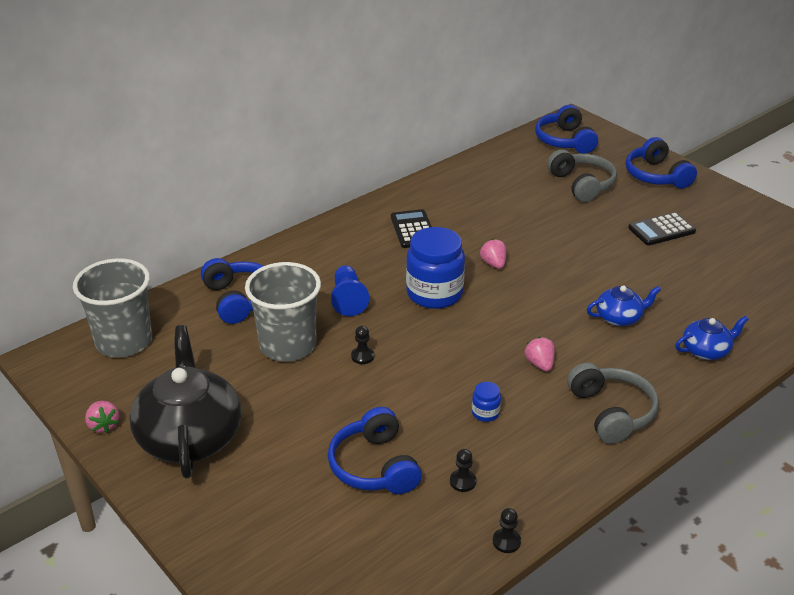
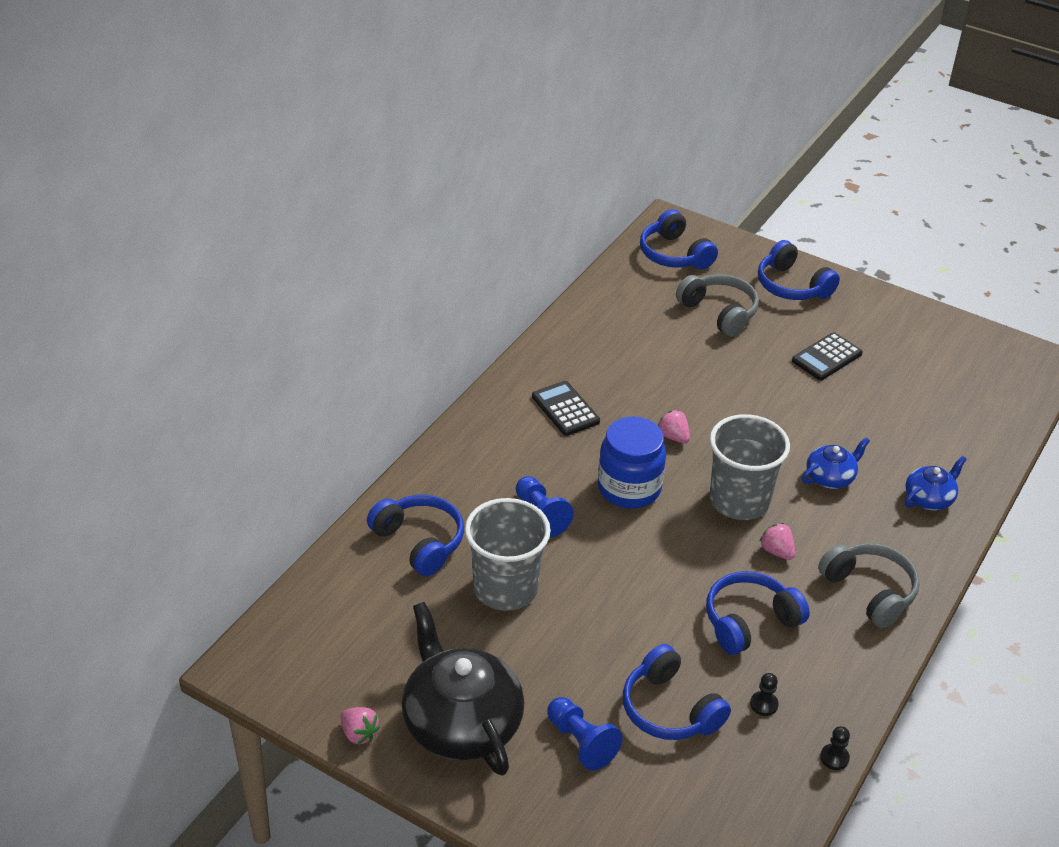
camera: 20 degrees left, 5 degrees up
(124, 341) = (319, 625): grey cup -> grey cup (739, 501)
(281, 474) = (581, 742): none -> blue pawn
(362, 356) = (592, 583): black pawn -> none
(485, 413) = (749, 621): blue jar -> blue headphones

